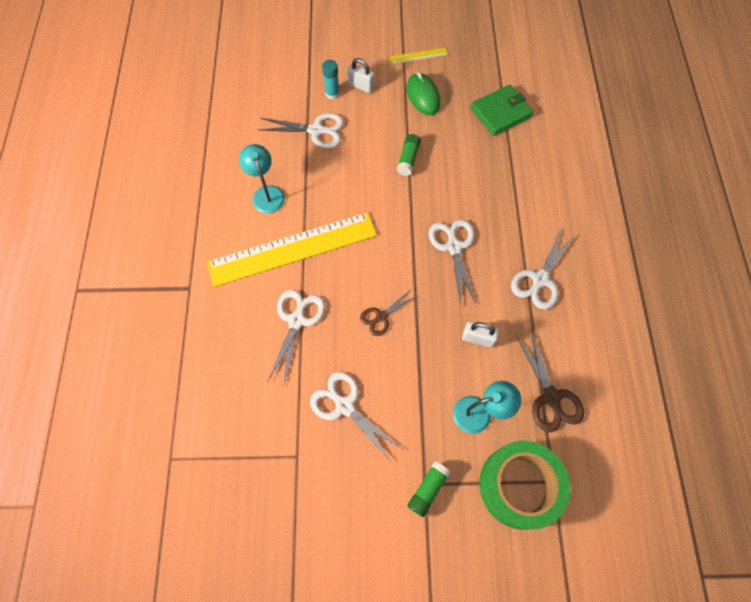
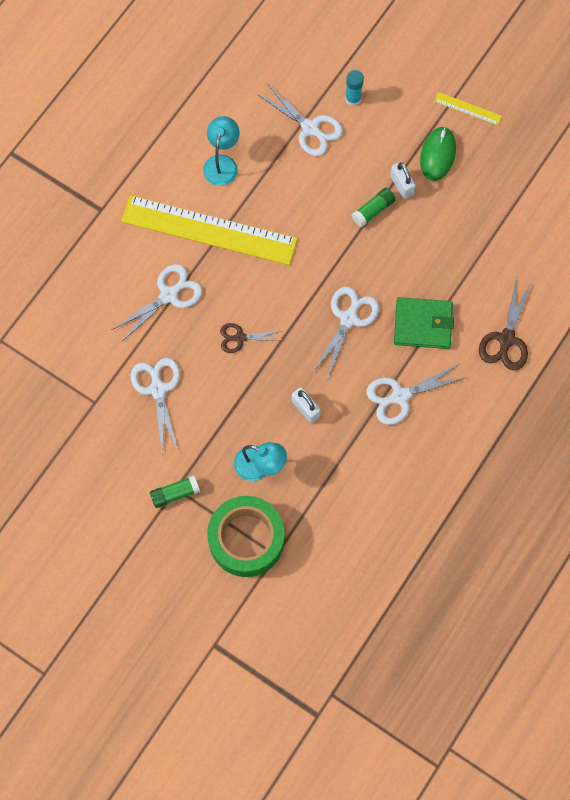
camera: 35 degrees right, 5 degrees up
(361, 86) = (386, 107): white padlock -> white padlock (401, 185)
(501, 112) = (499, 219): green wallet -> green wallet (423, 324)
(551, 398) = (326, 494): brown scissors -> brown scissors (506, 339)

